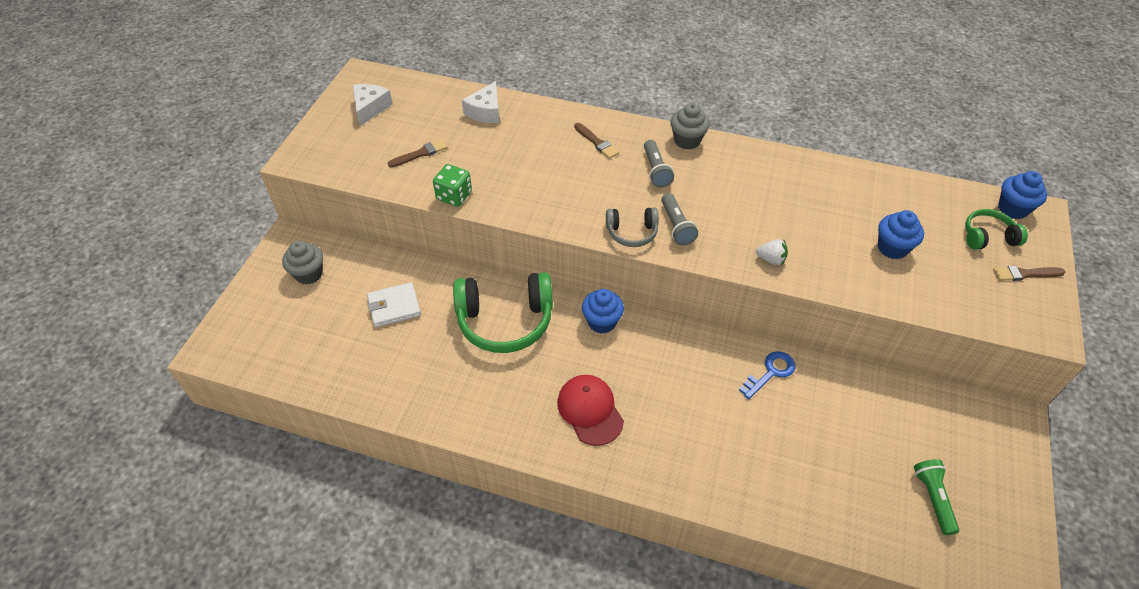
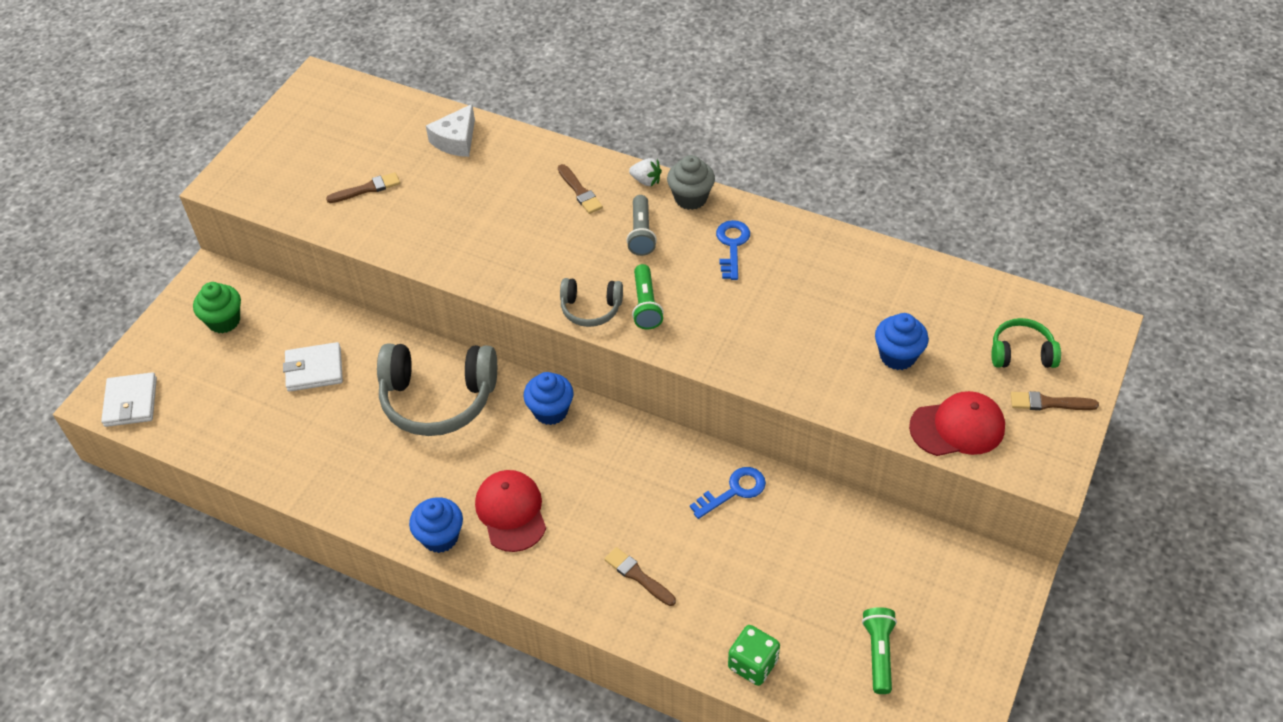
camera: 10 degrees right, 0 degrees up
(237, 350) = (131, 402): none -> white wallet
(309, 274) = (224, 321): grey cupcake -> green cupcake
(370, 108) = (320, 125): white cheese -> none
(454, 196) = (395, 245): green dice -> green dice (753, 664)
(505, 321) = (438, 398): green headphones -> grey headphones
(676, 226) = (646, 305): grey flashlight -> green flashlight
(712, 454) = (638, 576): none -> brown brush
(731, 174) = (732, 245): none -> blue key
(771, 259) = (746, 356): white strawberry -> white strawberry (646, 181)
(961, 300) = (957, 427): none -> red cap
(1012, 209) = (1067, 321): blue cupcake -> blue cupcake (440, 537)

